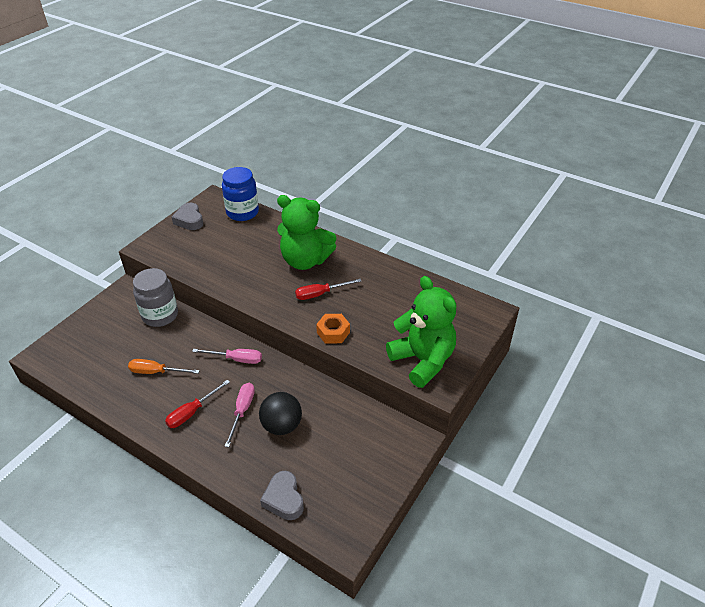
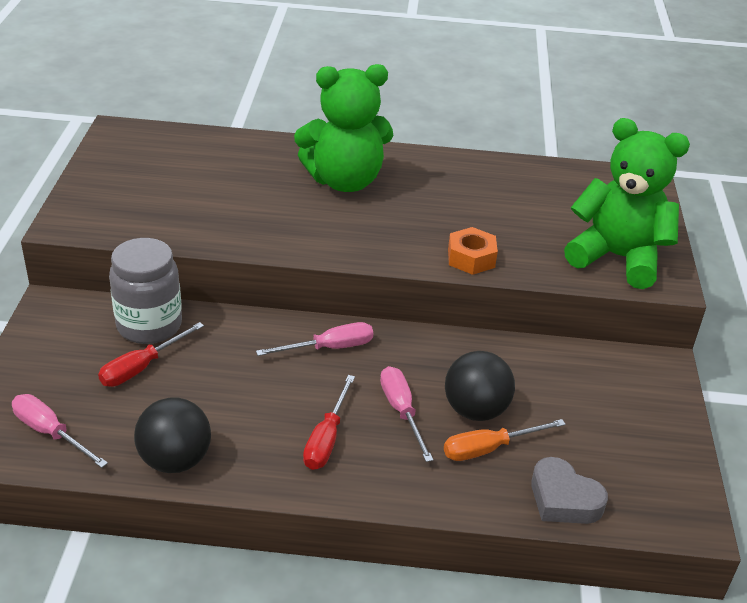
camera: 30 degrees left, 5 degrees down
(73, 359) = (50, 433): none -> pink screwdriver
(114, 396) = (175, 460): none -> black ball
(156, 372) = (217, 404): orange screwdriver -> orange screwdriver (489, 448)
(189, 220) = (108, 170): grey heart -> none
(242, 212) = (187, 141): blue jar -> none
(320, 294) = (407, 216): red screwdriver -> red screwdriver (141, 367)

